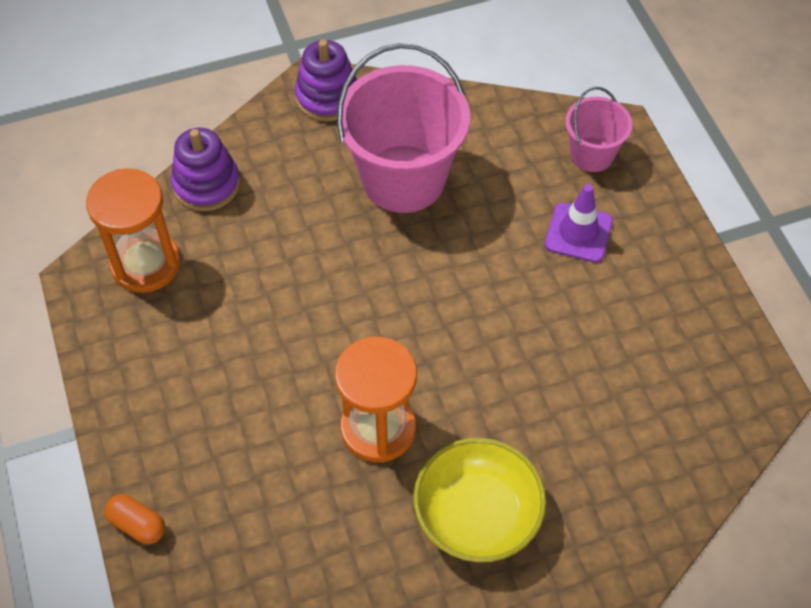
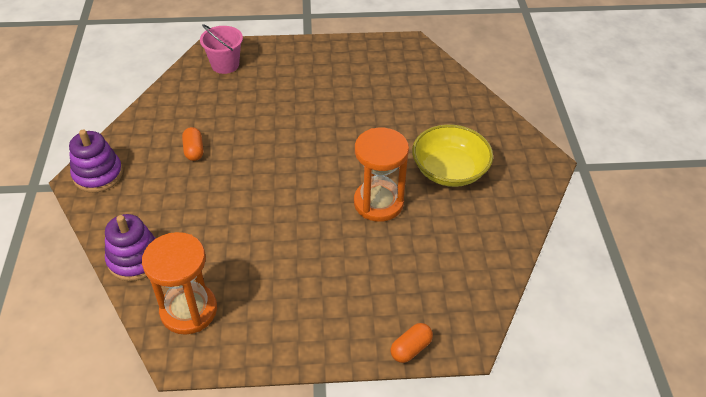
camera: 75 degrees left, 10 degrees down
(403, 179) = (194, 150): pink bucket -> orange capsule
(578, 233) = (278, 84): purple traffic cone -> none

